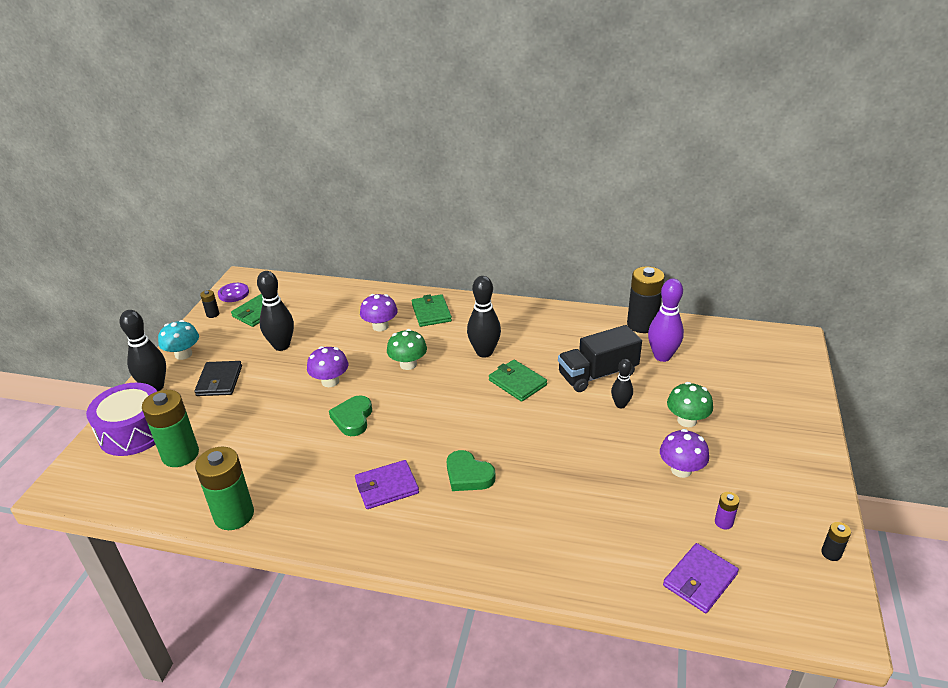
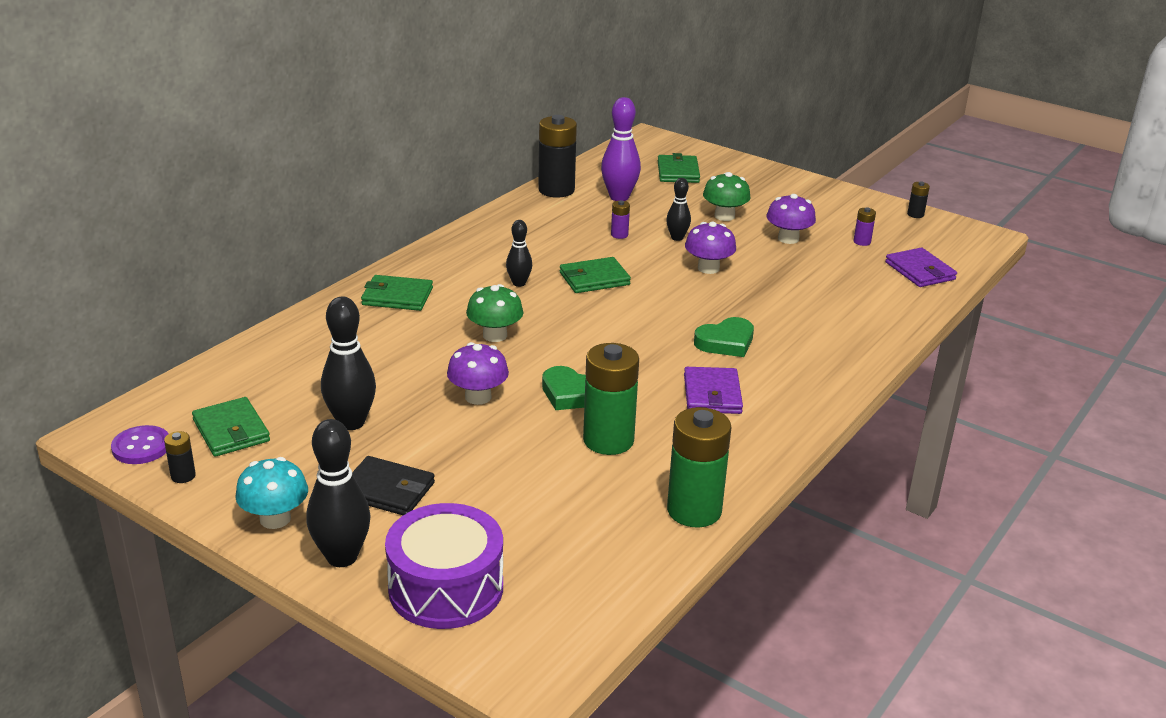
camera: 70 degrees left, 5 degrees down
(180, 454) = (538, 545): green battery -> green battery (608, 440)
(380, 326) = (388, 337): purple mushroom -> purple mushroom (708, 268)
(484, 352) = (519, 283): black bowling pin -> black bowling pin, size x0.59
(597, 374) = (619, 235): black truck -> purple battery
(744, 373) = (678, 172): none -> green wallet

